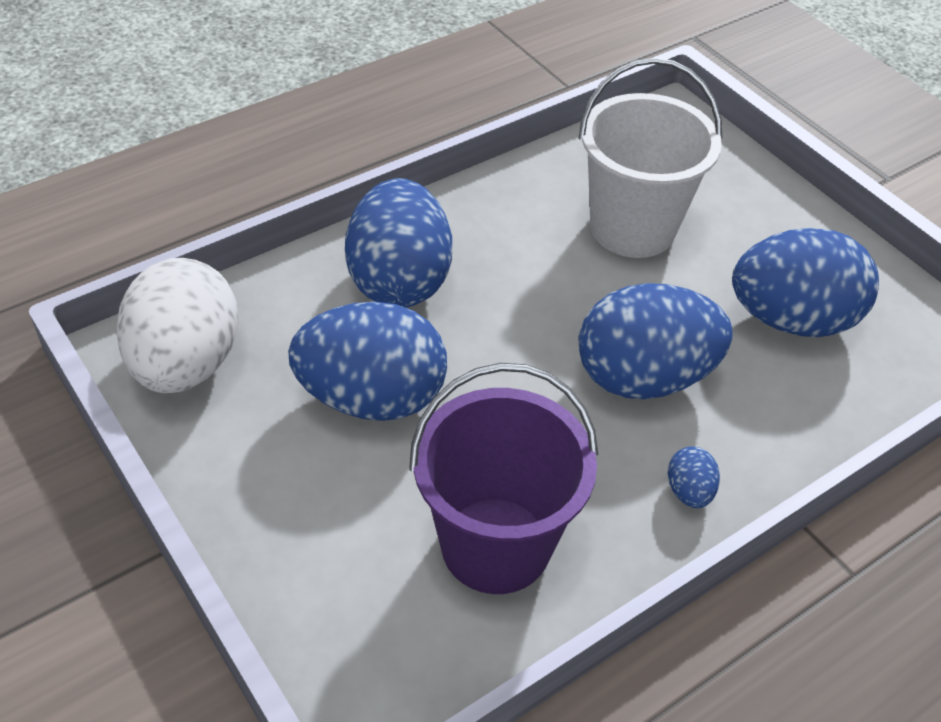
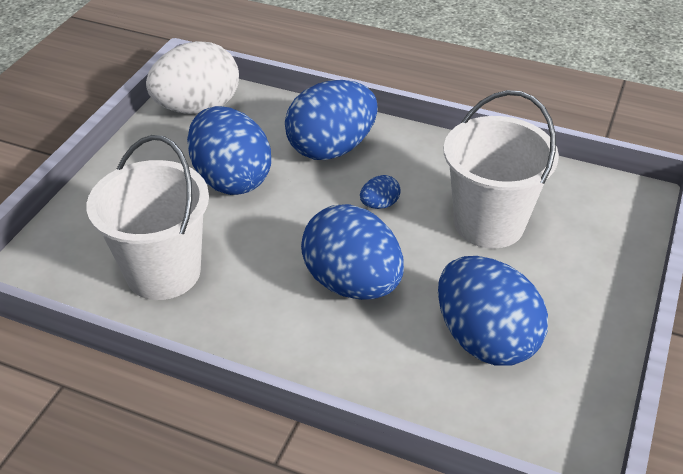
camera: 60 degrees right, 5 degrees down
(495, 545) = (163, 272): purple bucket -> white bucket
(689, 491) = (272, 342): blue egg -> blue egg (379, 204)

